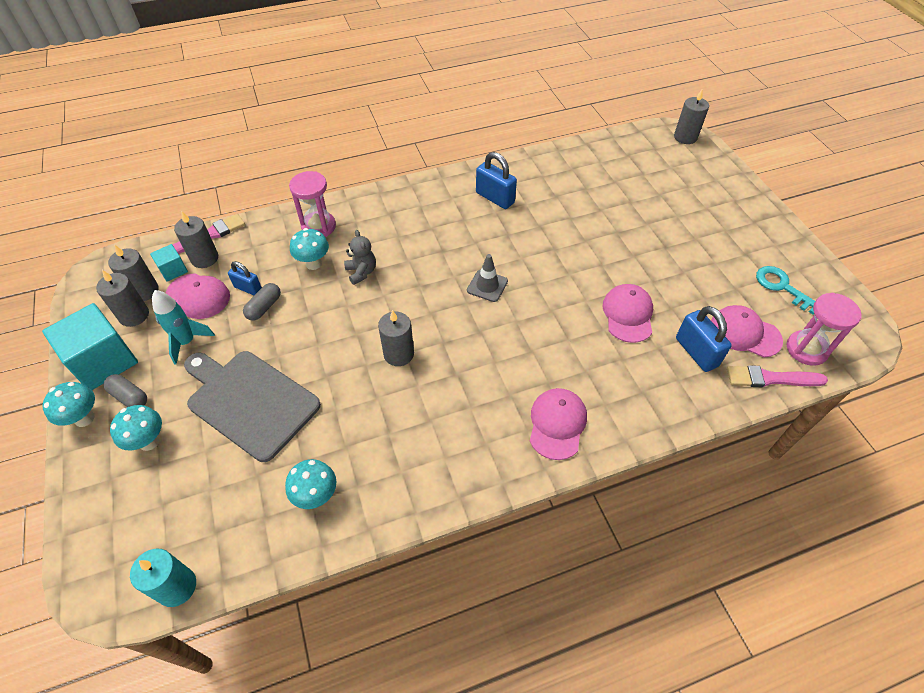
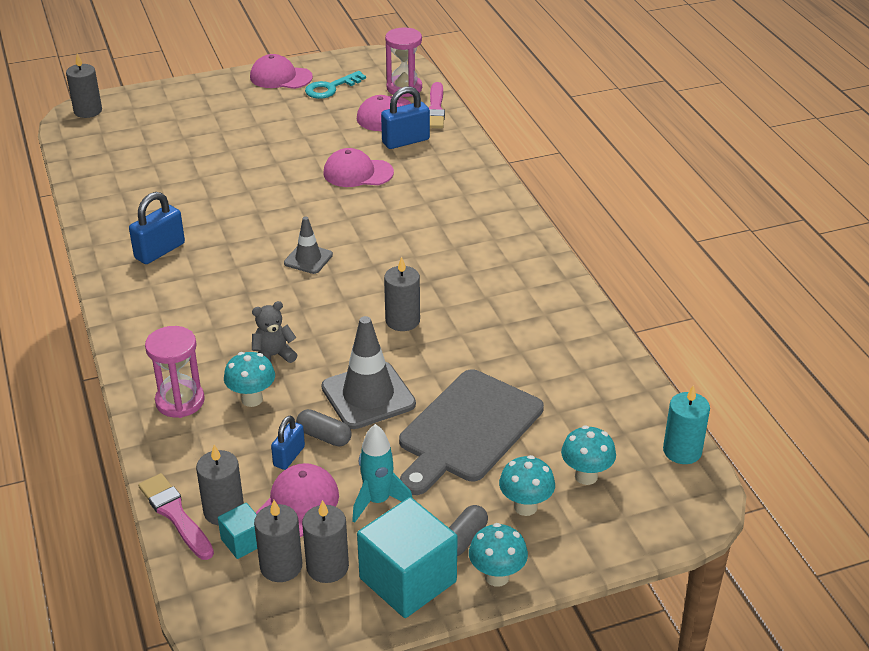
camera: 90 degrees left, 15 degrees down
(305, 332) = (368, 396): none -> grey traffic cone
(316, 496) = (577, 367): turquoise mushroom -> turquoise mushroom (586, 476)
(557, 424) = (487, 221): pink cap -> pink cap (280, 77)

